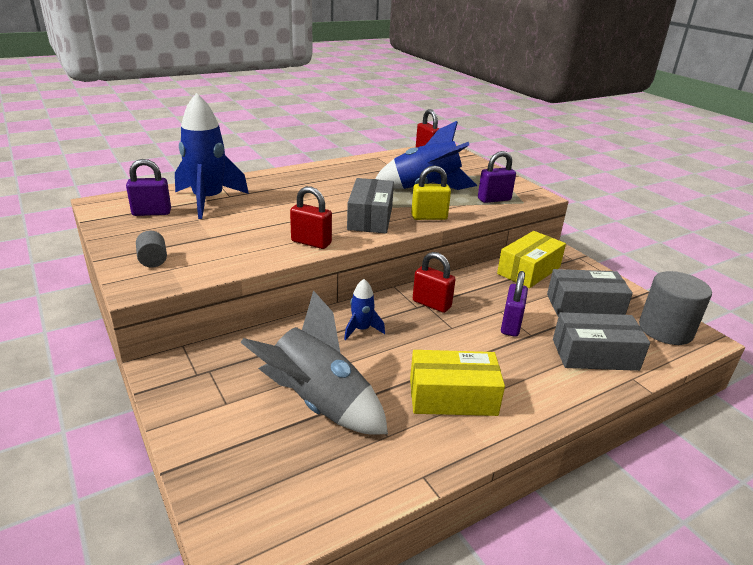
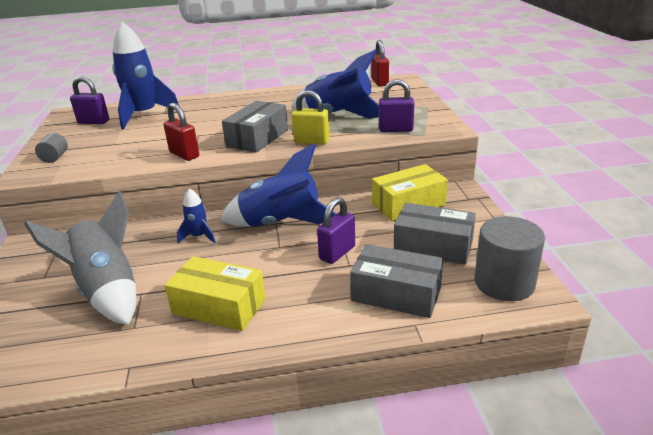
camera: 25 degrees right, 0 degrees up
(431, 304) = (281, 223): red padlock -> blue rocket

